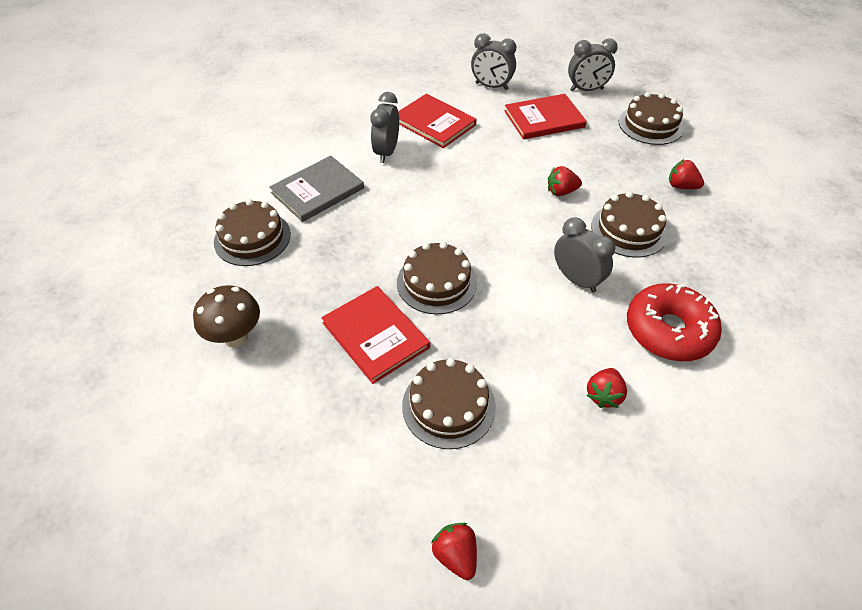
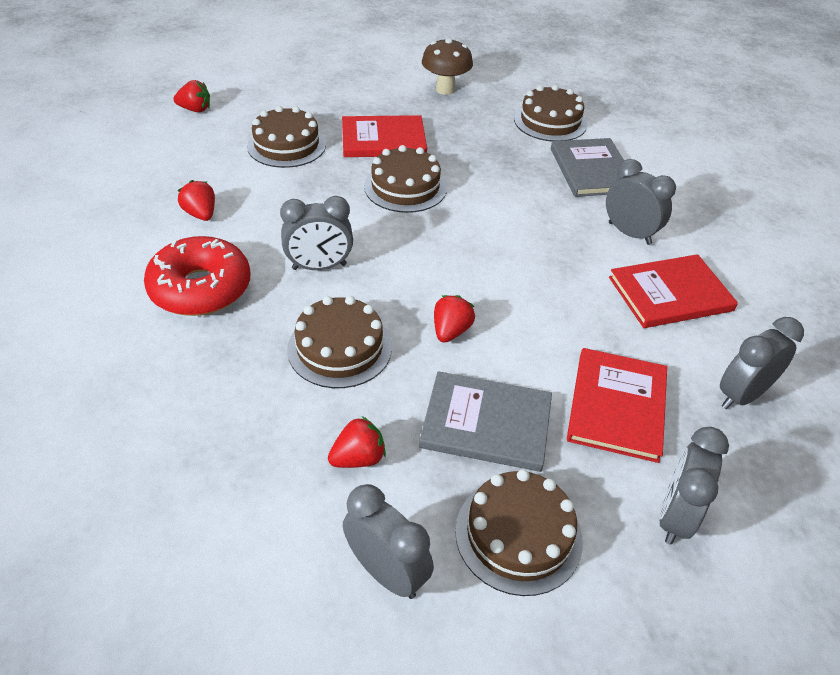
camera: 120 degrees right, 5 degrees down
(607, 154) = (486, 423): none -> grey book
(715, 152) = (387, 572): none -> grey clock

